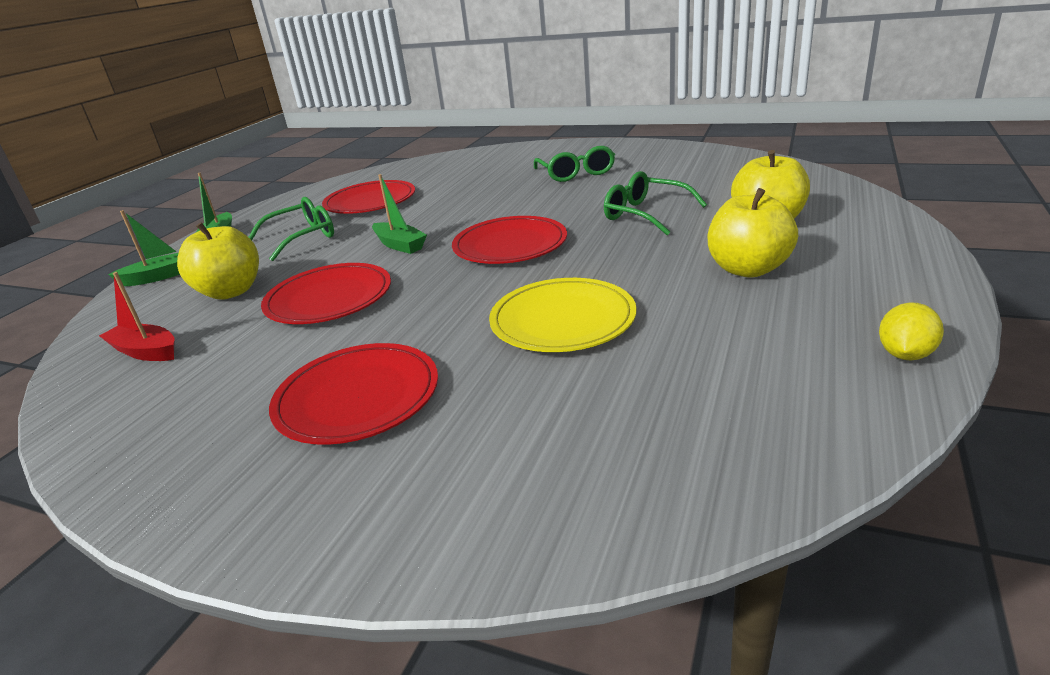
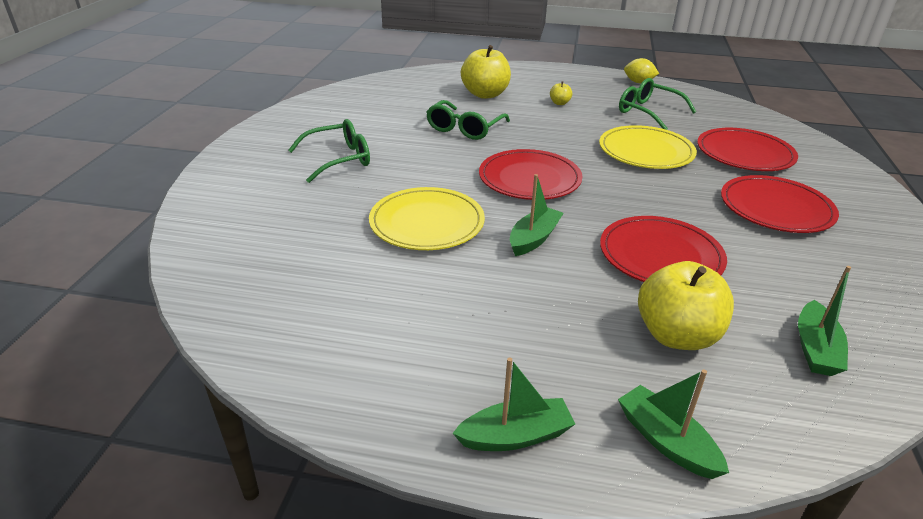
camera: 105 degrees left, 5 degrees up
(146, 352) = (815, 349): red boat -> green boat
(303, 237) = (514, 325): green glasses -> green glasses (648, 112)
(370, 202) = (384, 294): red plate -> red plate (744, 154)
(450, 208) = (427, 223): none -> yellow plate
(748, 269) = (559, 103): yellow apple -> yellow apple, size x0.44

